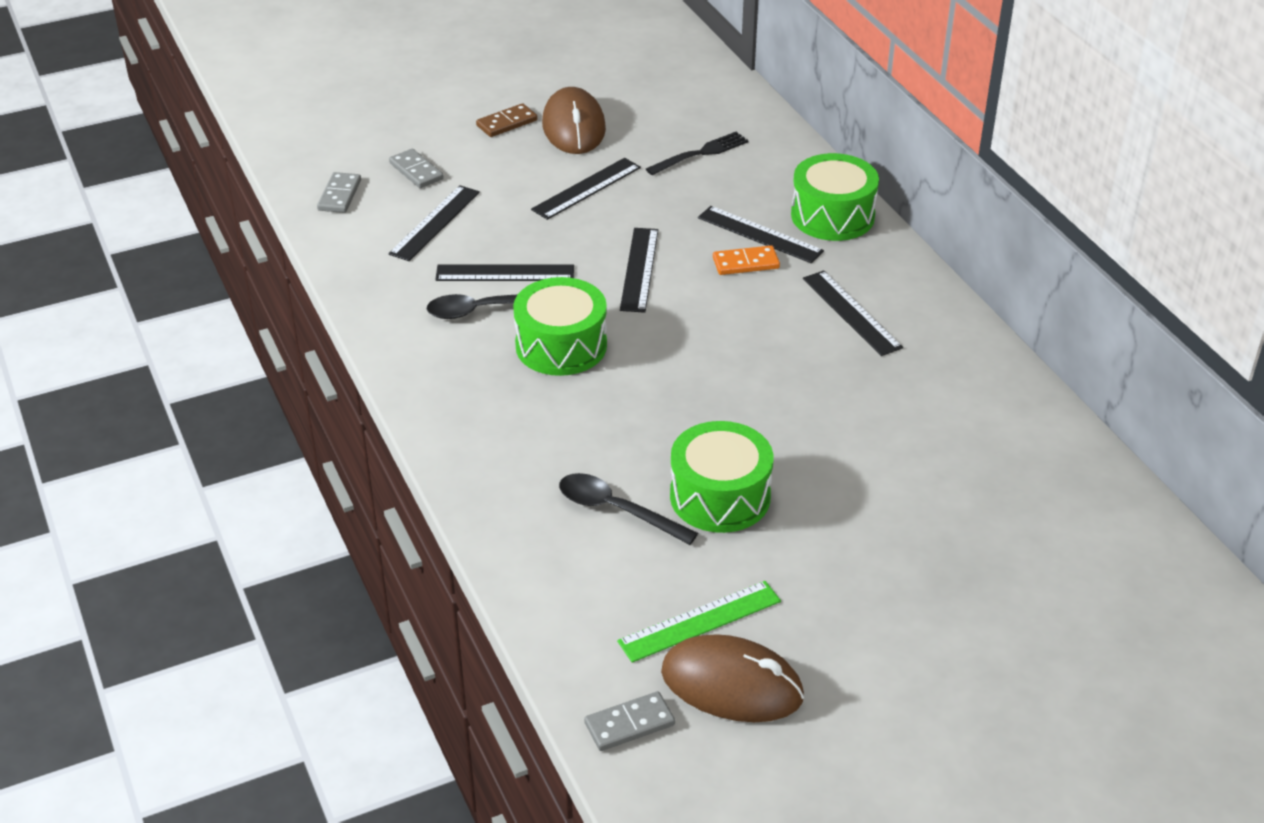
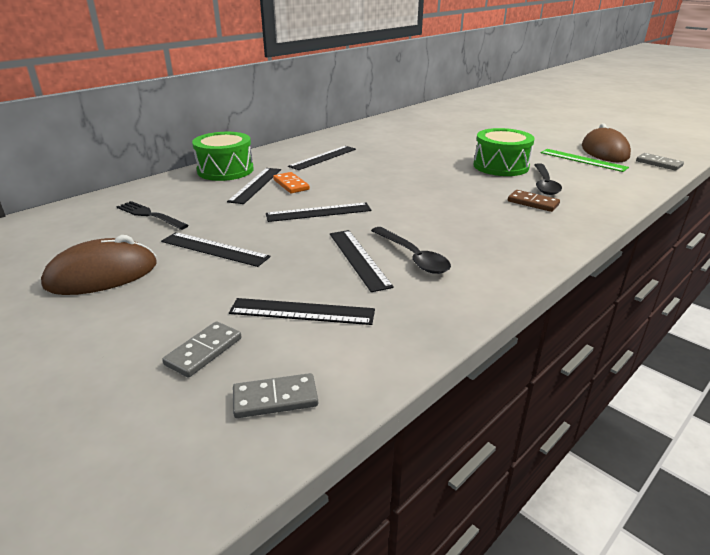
camera: 110 degrees left, 10 degrees down
(507, 123) = (89, 315): brown domino -> brown domino (533, 203)
(561, 346) = (426, 222): green drum -> none

